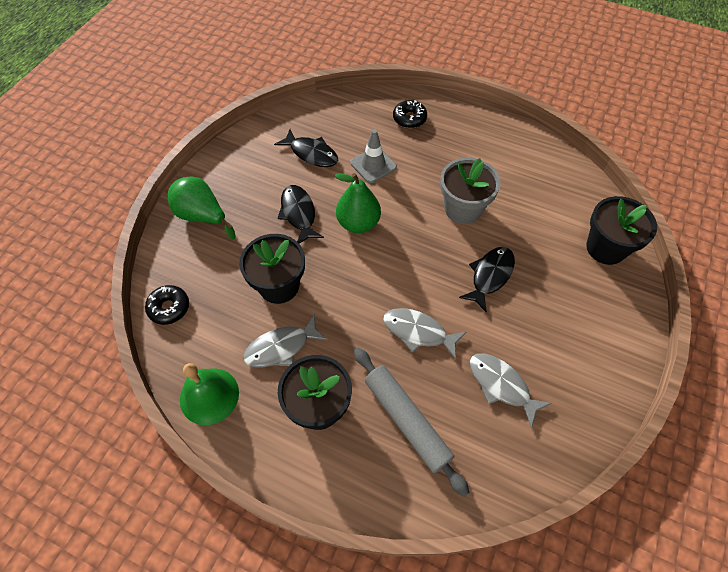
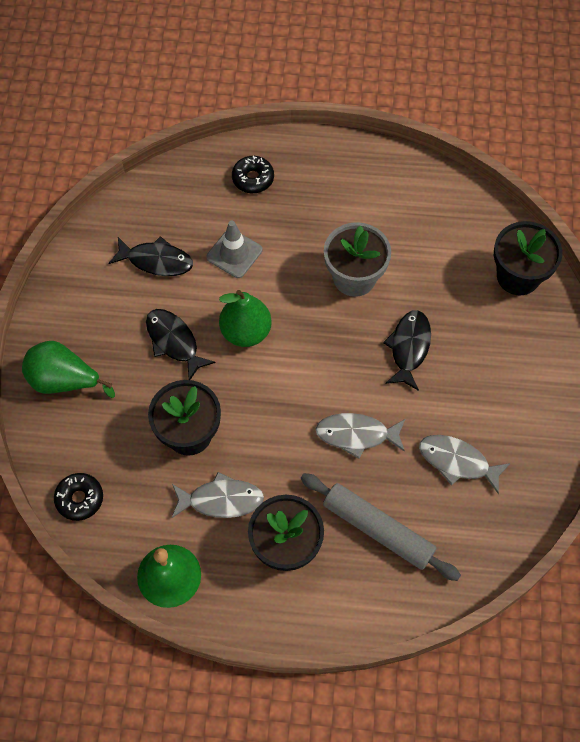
camera: 20 degrees left, 5 degrees up
(281, 347) = (221, 500): grey fish -> grey fish turned 135 degrees counterclockwise

